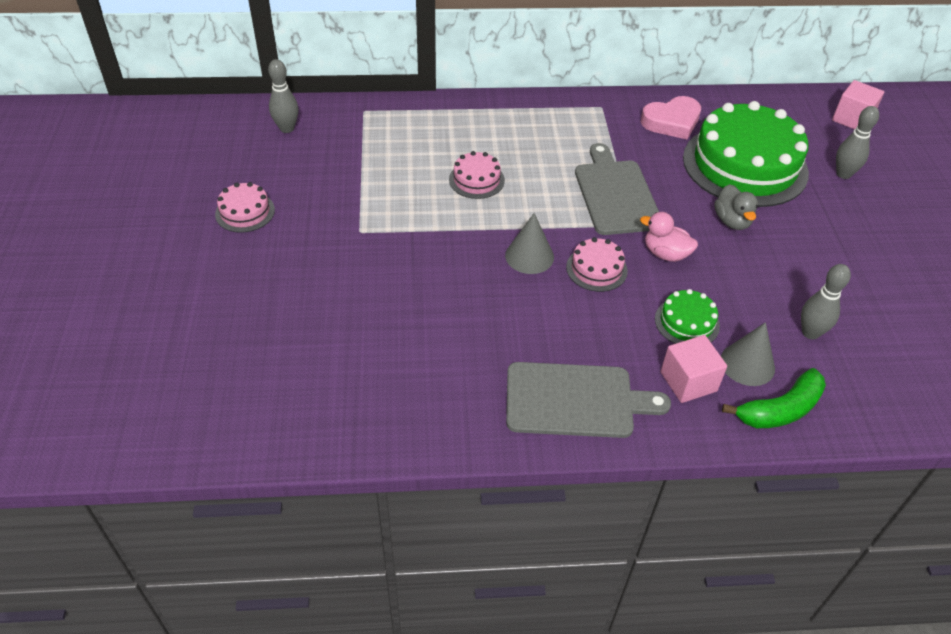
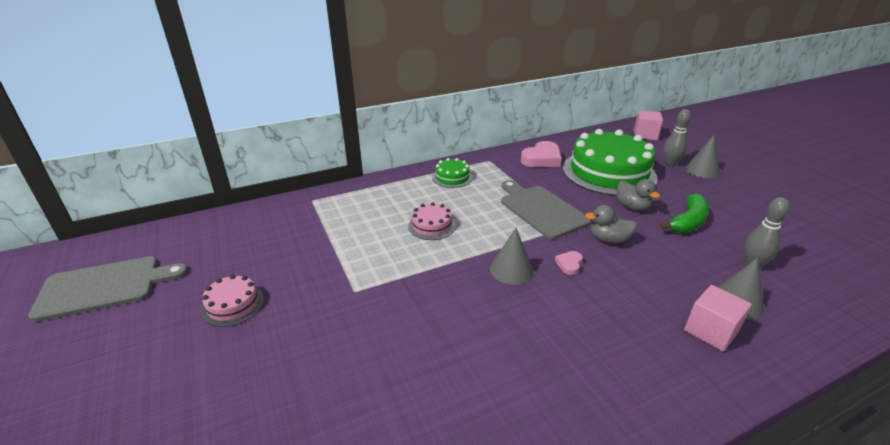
camera: 20 degrees left, 15 degrees down
(287, 128) = (249, 227): grey bowling pin -> none
(575, 400) = (641, 382): grey cutting board -> grey cutting board (104, 287)
(596, 269) = (569, 264): pink cake -> pink heart
(665, 254) = (608, 239): pink duck -> grey duck
(687, 322) = (666, 284): green cake -> green cake (452, 177)
(780, 410) = (794, 330): green banana -> green banana (688, 222)
(878, 196) = (701, 170): none -> grey cone

